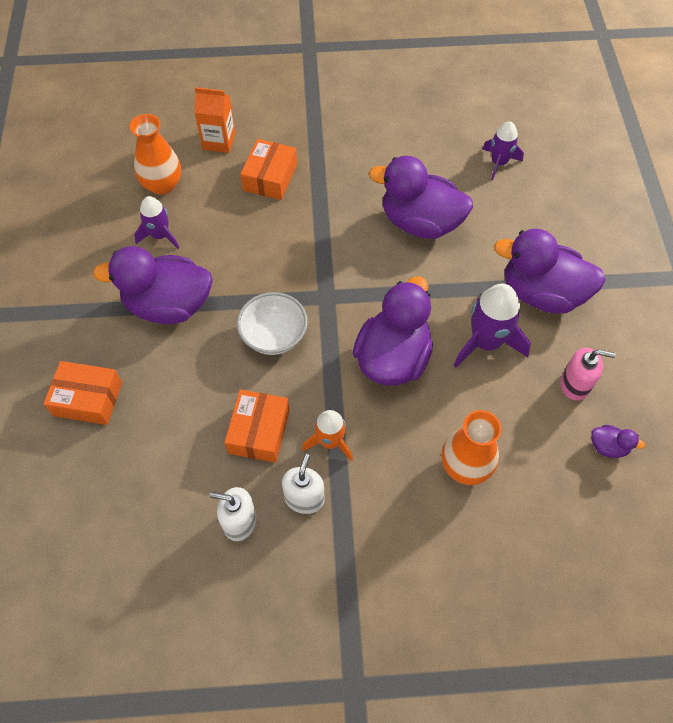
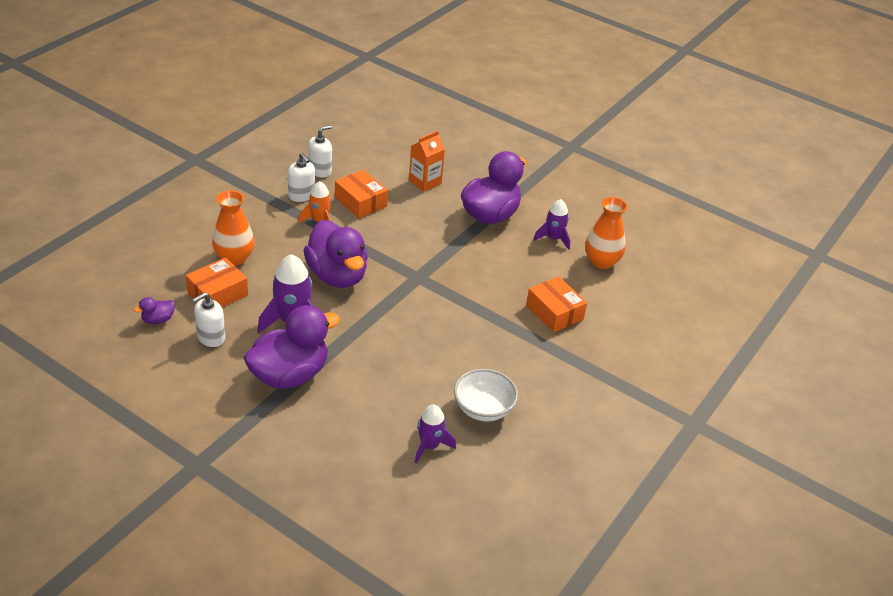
camera: 125 degrees right, 20 degrees down
(88, 399) = (459, 161): orange box -> orange box (217, 294)
(219, 141) = (620, 308): orange carton -> orange carton (425, 182)
(274, 335) = (416, 240): white bowl -> white bowl (483, 409)
(420, 223) = (424, 358): purple duck -> none
(575, 385) = (211, 337): pink soap dispenser -> white soap dispenser

